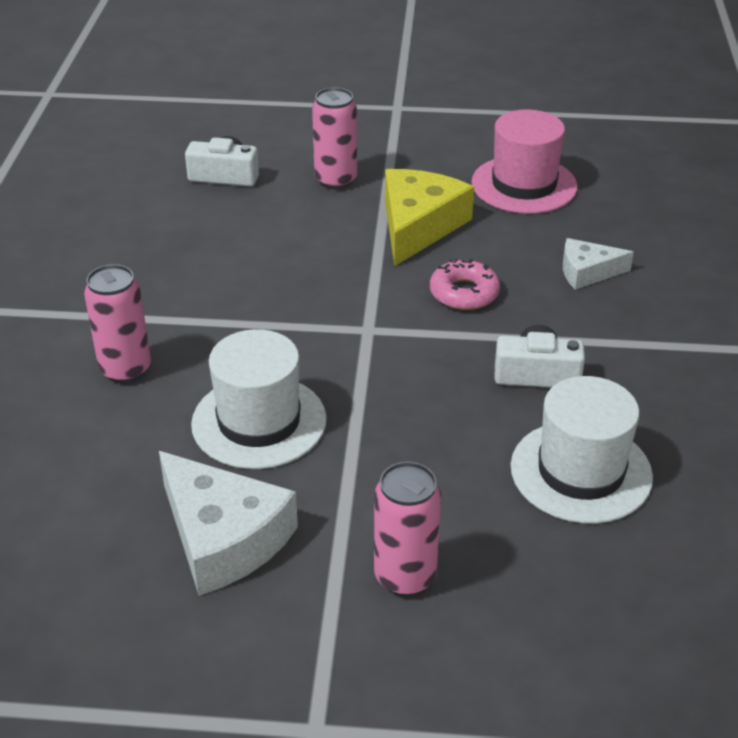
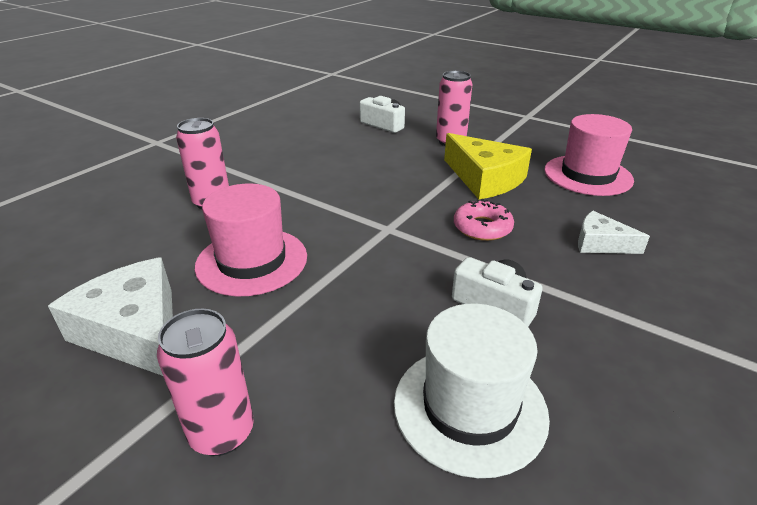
camera: 30 degrees right, 5 degrees down
(223, 537) = (136, 331): white cheese -> white cheese turned 150 degrees clockwise
(259, 421) = (252, 261): white hat -> pink hat
(418, 226) = (484, 179): yellow cheese -> yellow cheese turned 90 degrees clockwise

